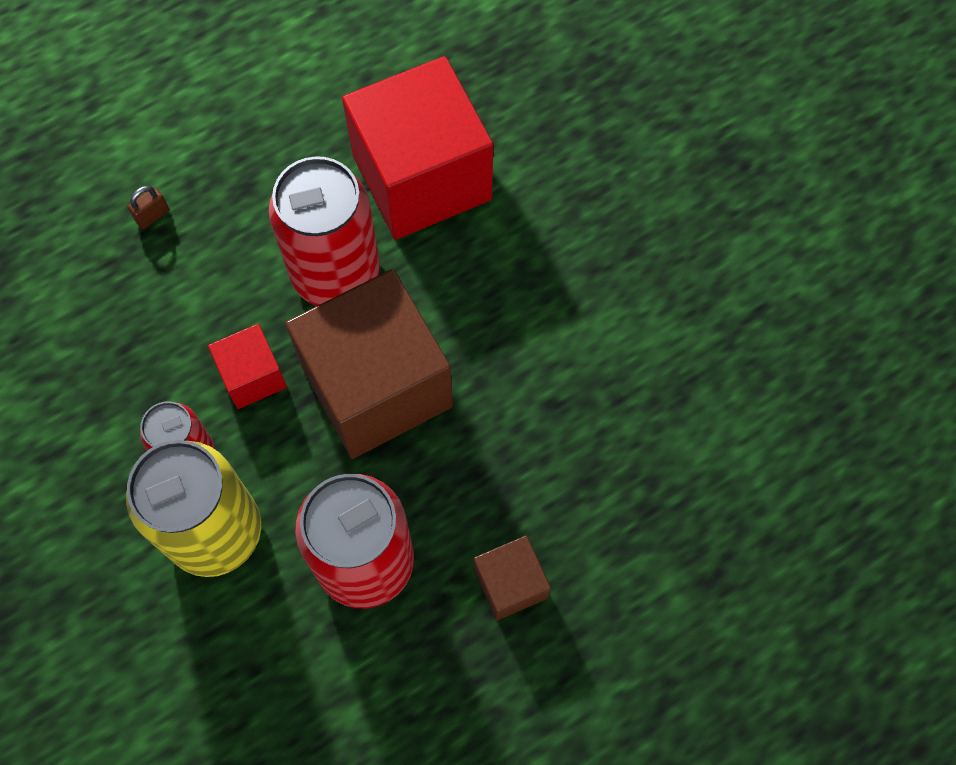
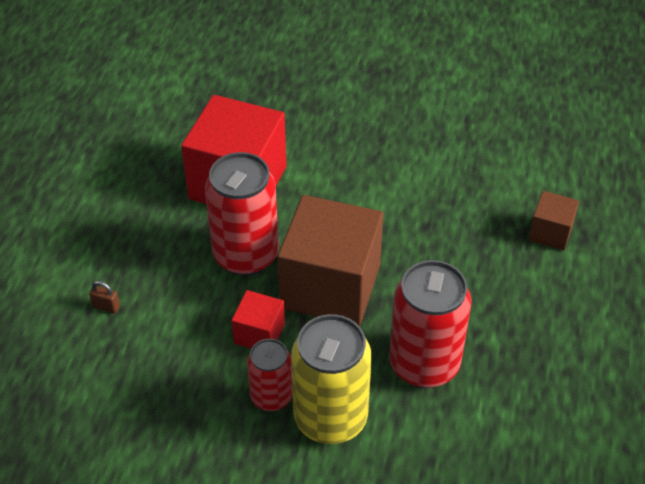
camera: 45 degrees left, 20 degrees down
(152, 216) = (106, 307): brown padlock -> brown padlock turned 75 degrees counterclockwise
(510, 583) = (502, 313): brown cube -> brown cube (550, 232)

